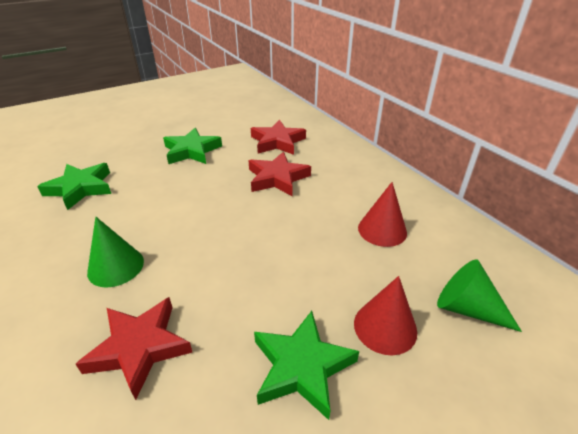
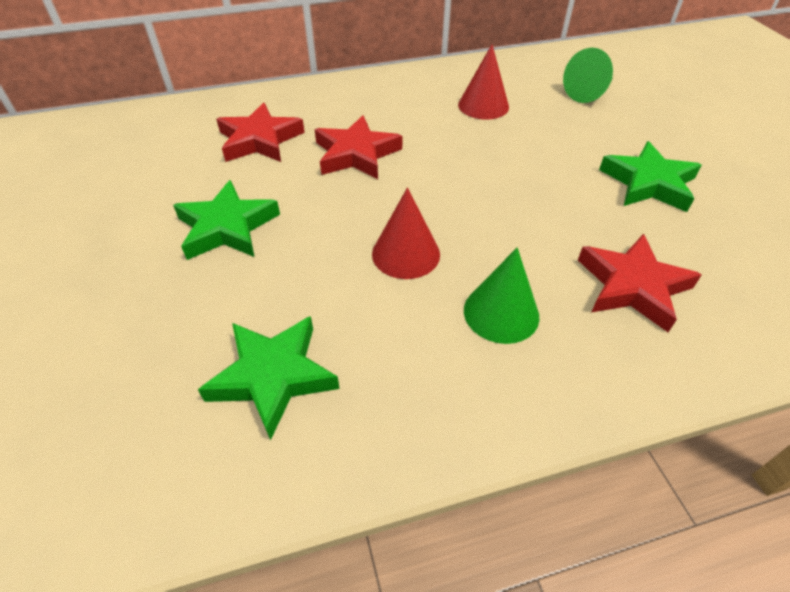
camera: 75 degrees left, 10 degrees up
(385, 327) = (606, 133): red cone -> red cone (406, 254)

